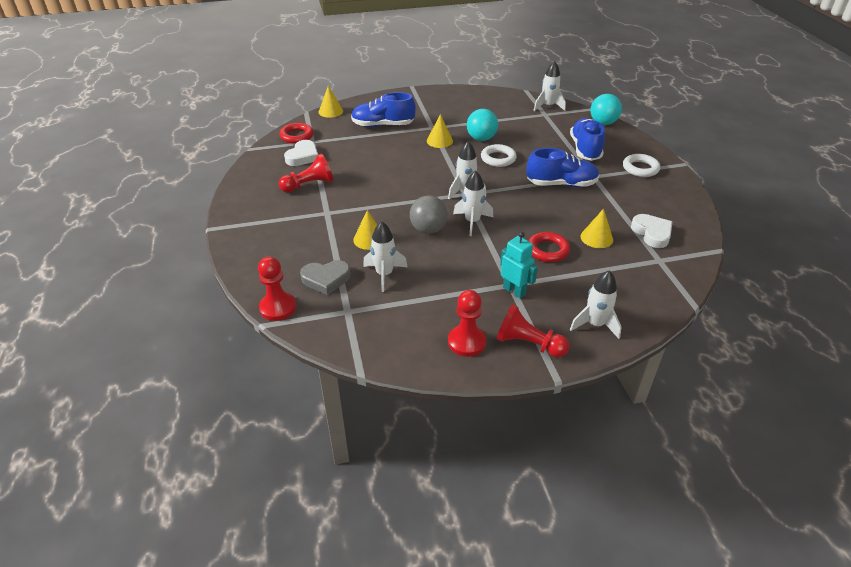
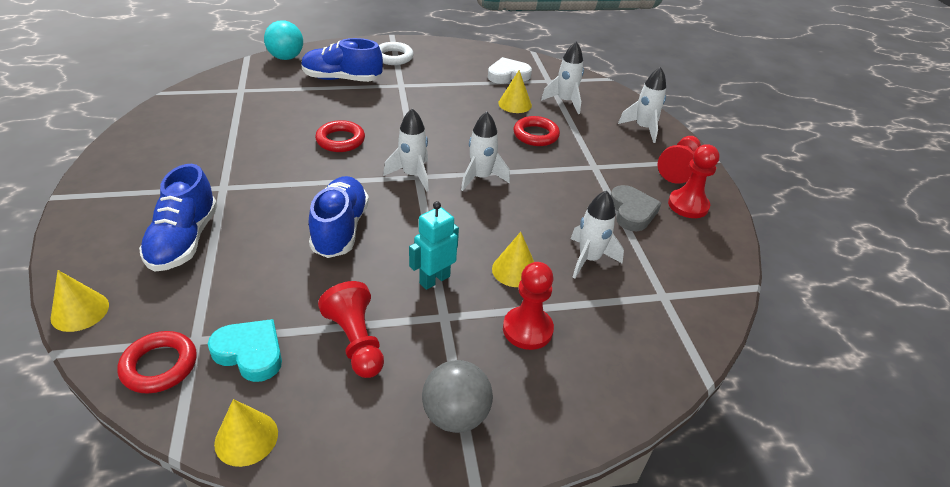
camera: 90 degrees left, 0 degrees up
(278, 307) = (673, 369): red pawn -> red pawn (527, 329)
(303, 156) = (250, 353): white heart -> turquoise heart
(326, 279) = (605, 317): grey heart -> grey heart (632, 212)
(428, 229) = (495, 214): grey ball -> grey ball (455, 415)
(439, 141) = (270, 184): yellow cone -> yellow cone (246, 438)
(481, 138) = (281, 147): turquoise ball -> none
(498, 158) = (340, 140): white ring -> red ring
(514, 291) = (604, 165): turquoise robot -> turquoise robot (434, 279)
(548, 106) = (220, 84): white rocket -> white rocket (565, 102)
(561, 184) = (412, 106): blue shoe -> blue shoe (340, 229)

